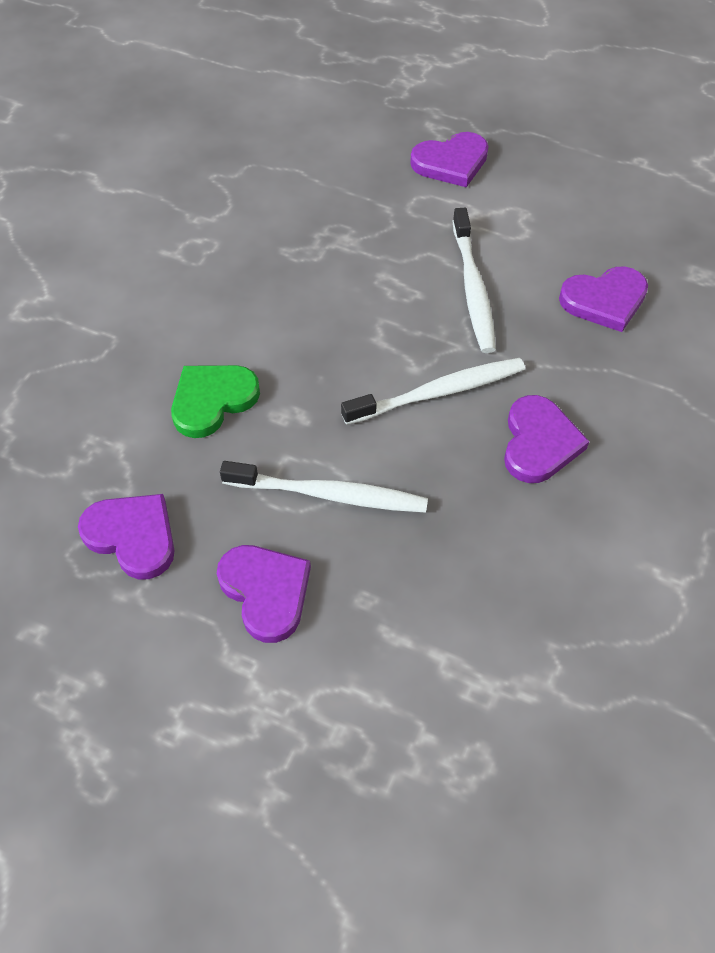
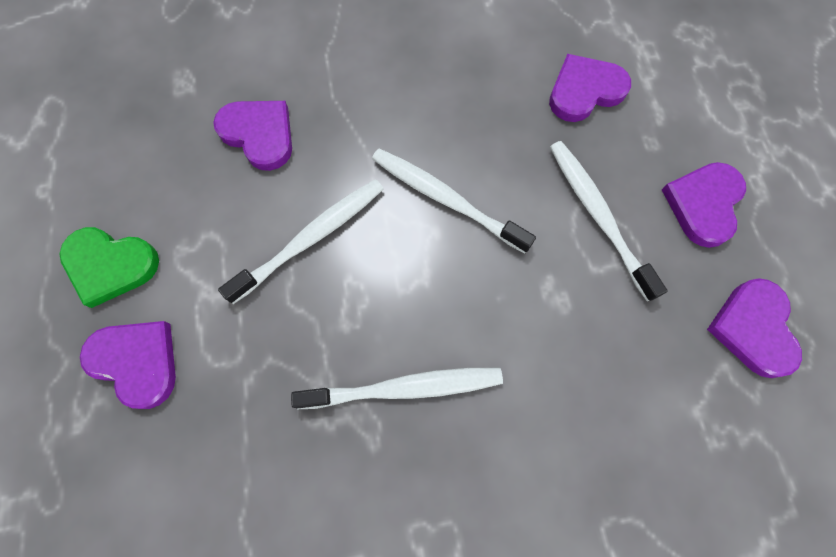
camera: 125 degrees left, 15 degrees up
(212, 400) = (593, 369): green heart -> green heart (110, 265)
(306, 284) = (404, 388): none -> white toothbrush
(539, 443) = (440, 109): purple heart -> purple heart (584, 91)

